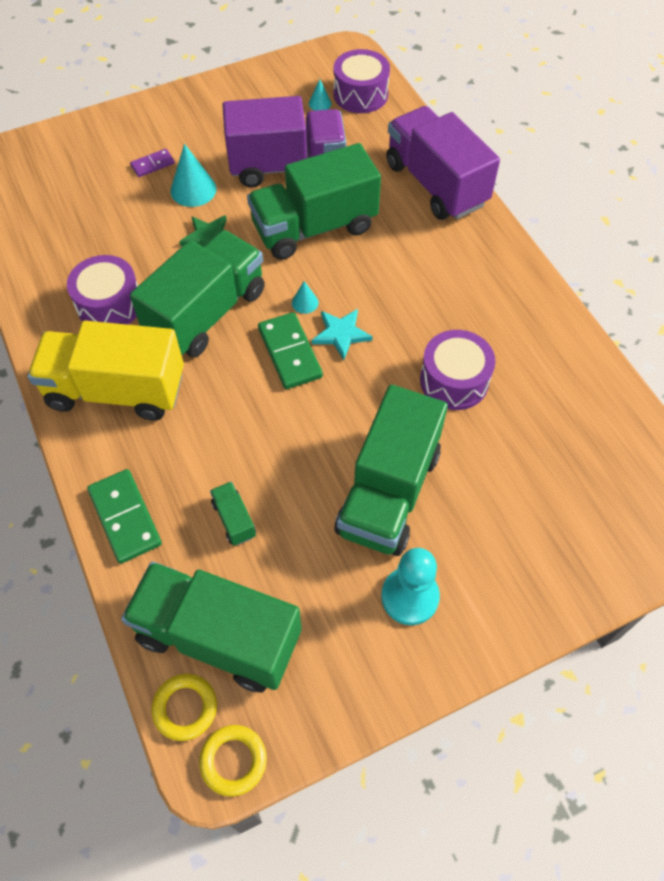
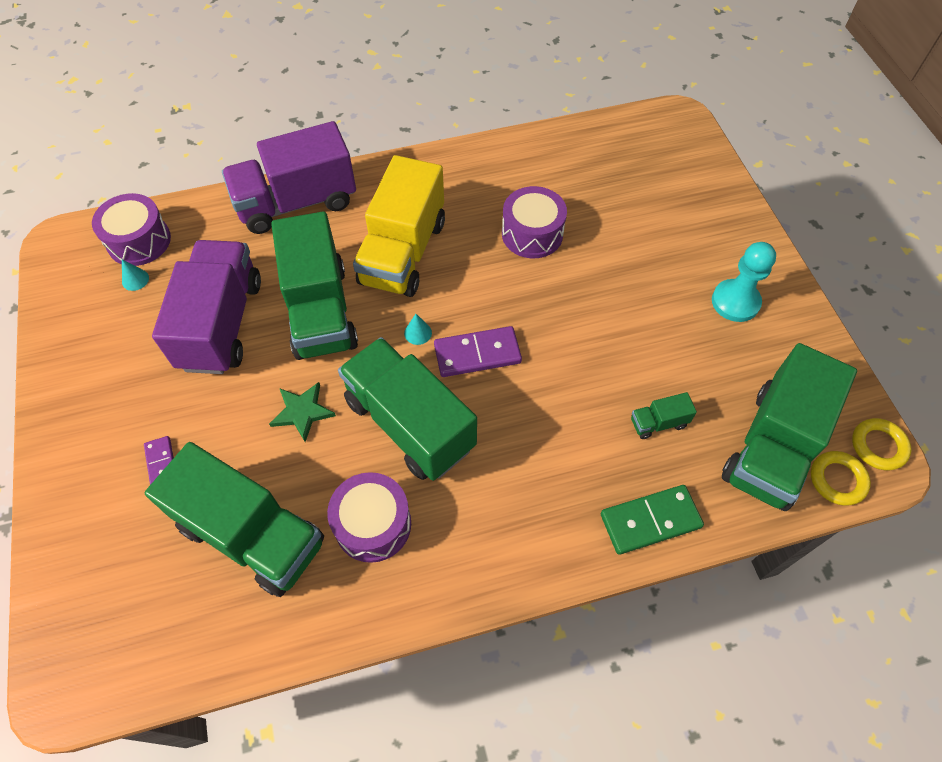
camera: 80 degrees left, 0 degrees up
(116, 390) = (495, 522): yellow truck -> yellow truck (403, 252)
(193, 190) = (222, 421): turquoise cone -> none
(290, 353) = (477, 354): green domino -> purple domino
(341, 334) = (463, 308): turquoise star -> none
(388, 492) = (639, 300): green truck -> green truck (252, 534)

